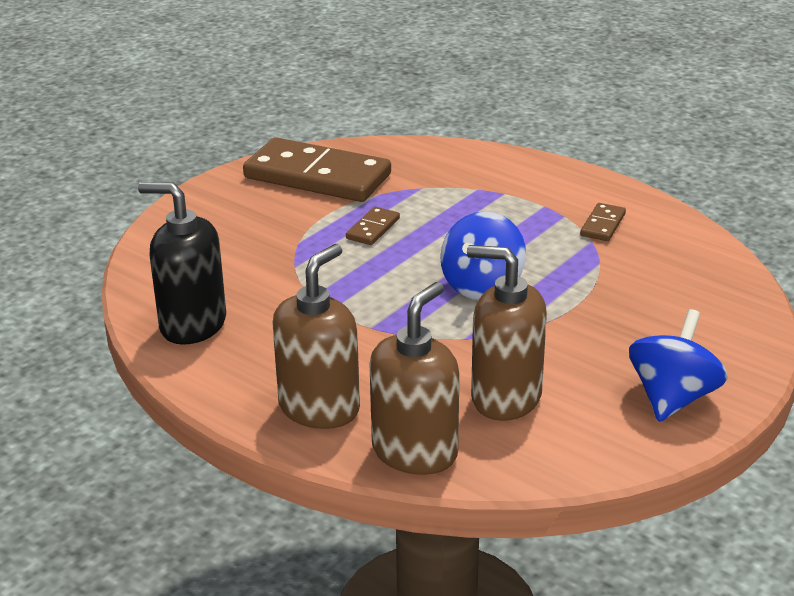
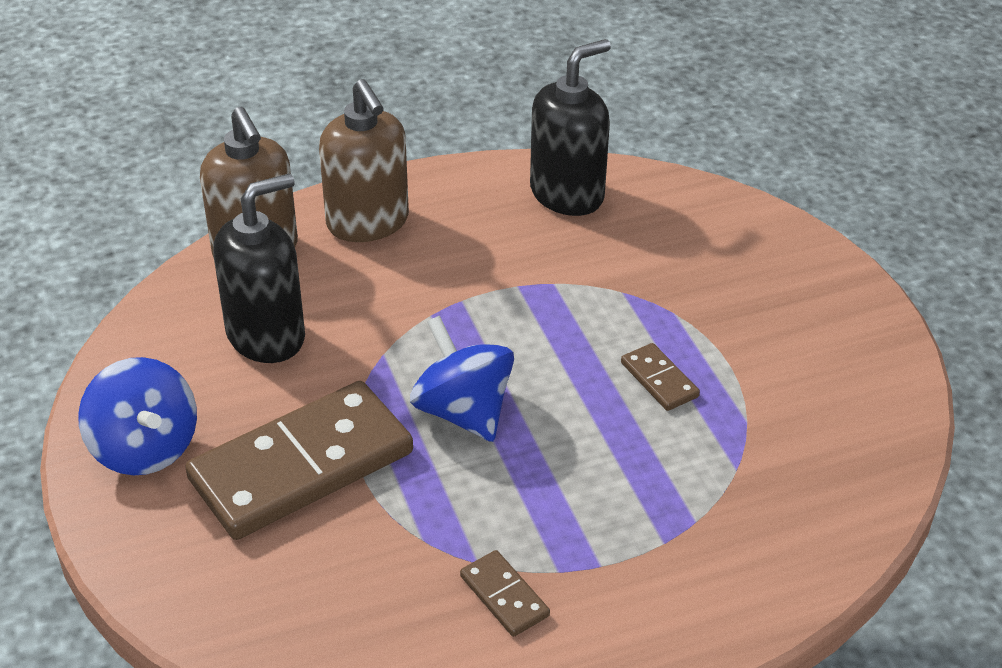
camera: 120 degrees right, 10 degrees up
(317, 176) = (831, 385): brown domino -> brown domino (301, 465)
(505, 397) = (266, 335): brown soap dispenser -> black soap dispenser

